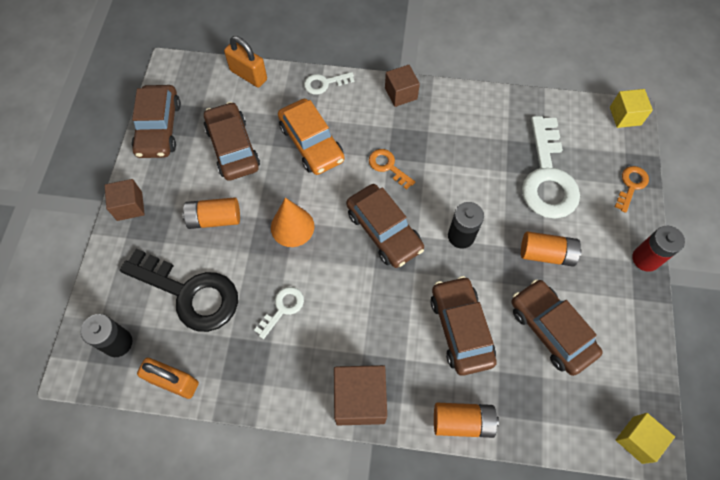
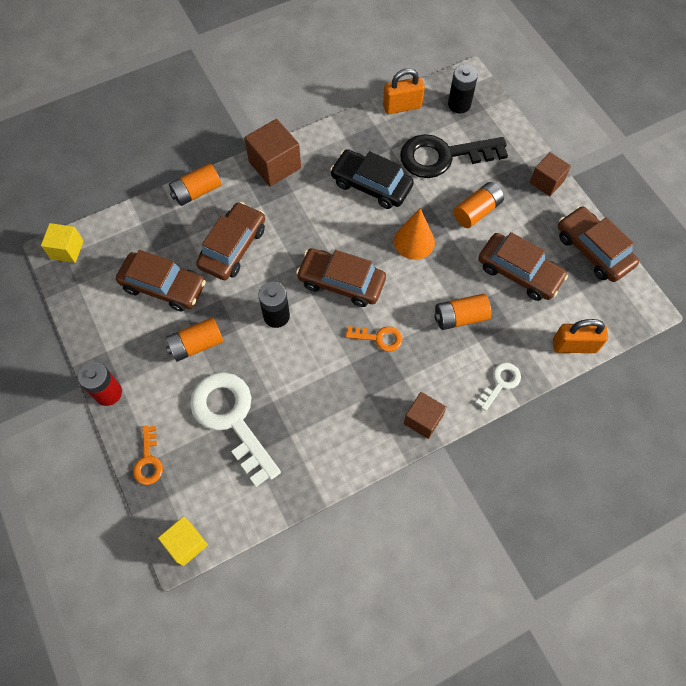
camera: 145 degrees right, 0 degrees up
(283, 308) = (371, 185): white key -> black car
(311, 143) = (460, 317): orange car -> orange battery
(461, 329) = (233, 247): brown car -> brown car turned 105 degrees counterclockwise

